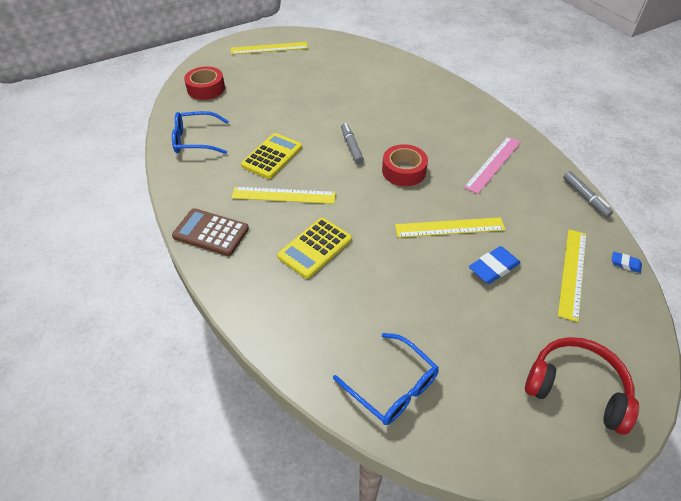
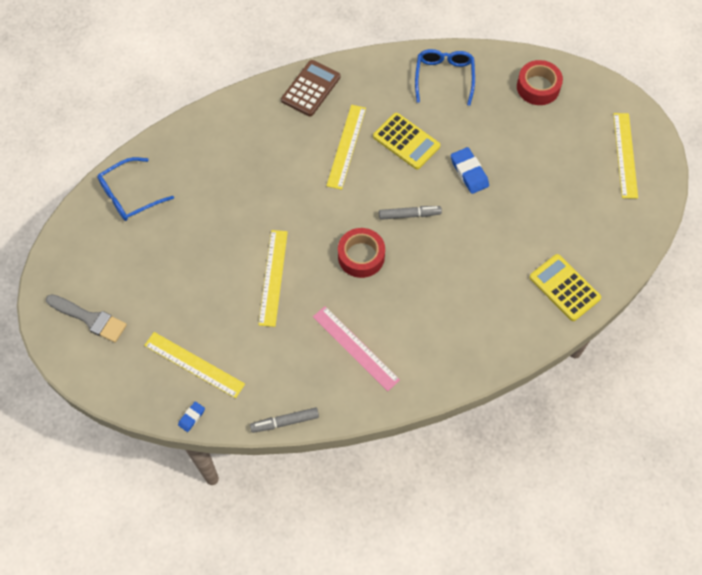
camera: 100 degrees right, 15 degrees up
(315, 248) = (274, 163): yellow calculator -> yellow calculator (564, 288)
(493, 268) = (217, 299): blue eraser -> blue eraser (469, 172)
(576, 388) = (90, 319): red headphones -> grey brush

